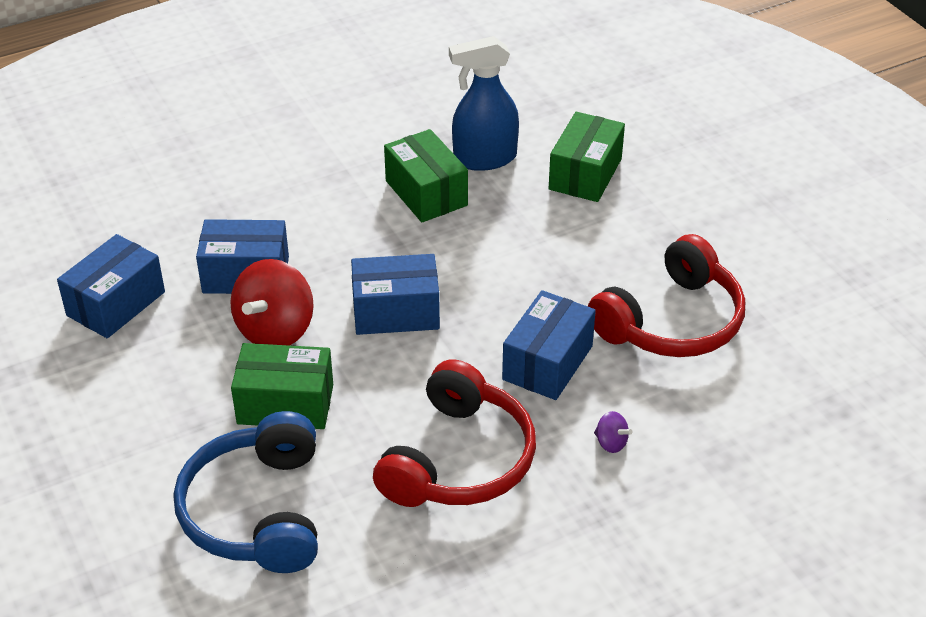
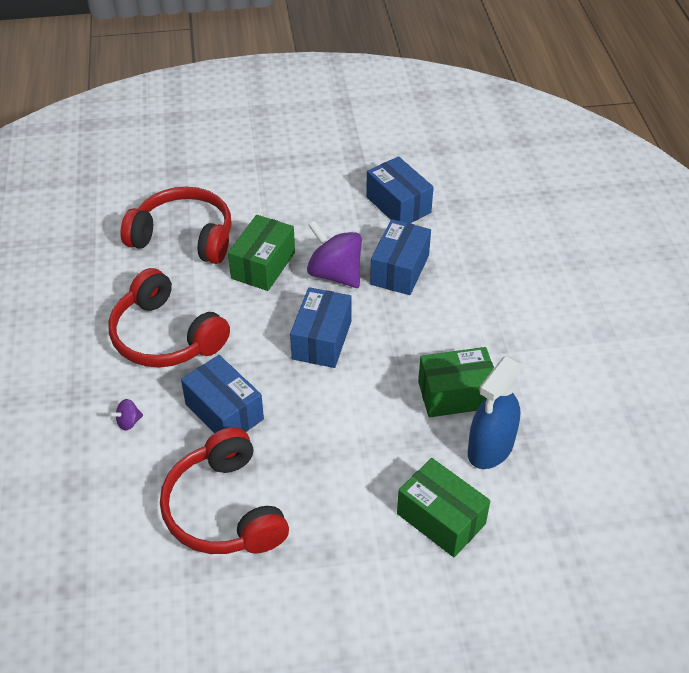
camera: 110 degrees right, 5 degrees up
(256, 511) = (184, 237): blue headphones -> red headphones
(275, 330) = (335, 274): red spinning top -> purple spinning top
(484, 158) = (490, 449): blue spray bottle -> blue spray bottle turned 150 degrees counterclockwise

